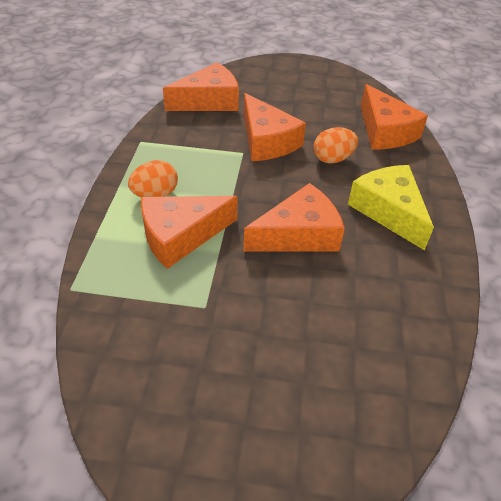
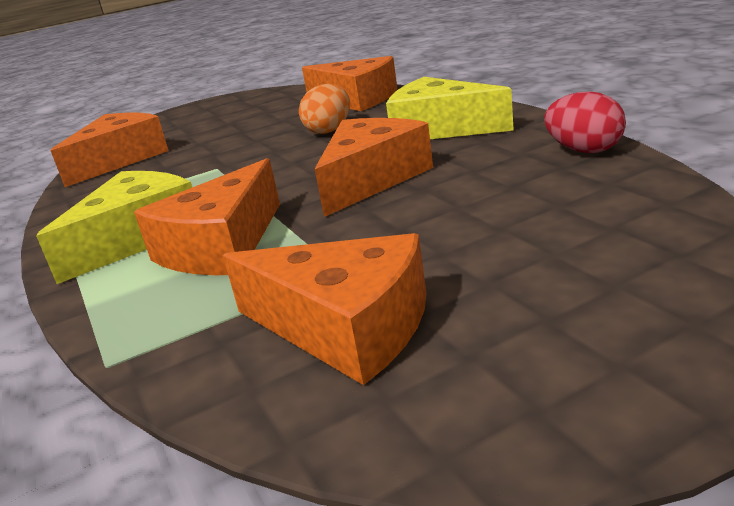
camera: 30 degrees left, 20 degrees down
(155, 194) = (137, 238): orange egg -> yellow cheese
(266, 141) = (235, 151): orange cheese -> orange cheese (345, 327)
(433, 308) = (584, 150): none -> red egg

